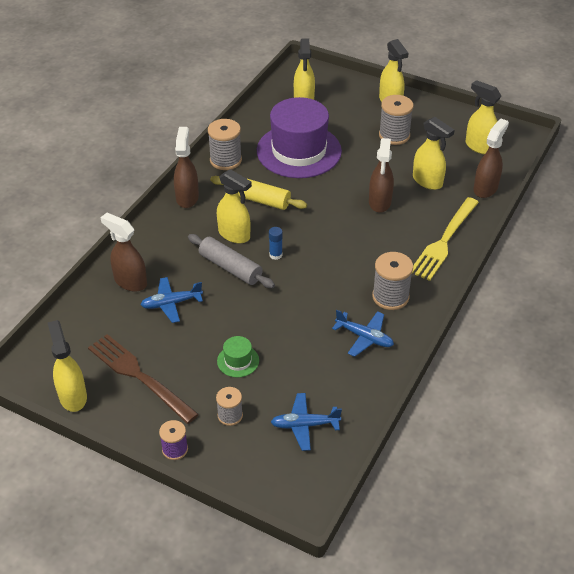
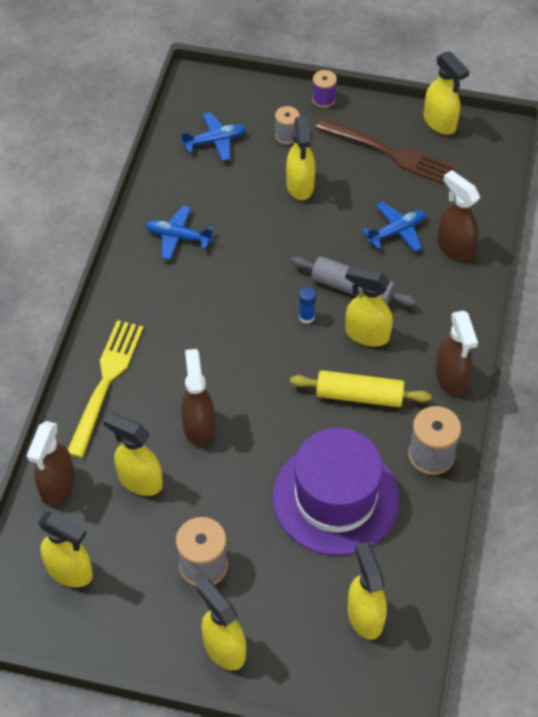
camera: 165 degrees right, 10 degrees up
(130, 282) = (455, 247): brown spray bottle -> brown spray bottle turned 150 degrees counterclockwise
(238, 361) = (300, 186): green hat -> yellow spray bottle
(390, 297) = (159, 290): grey spool -> none

